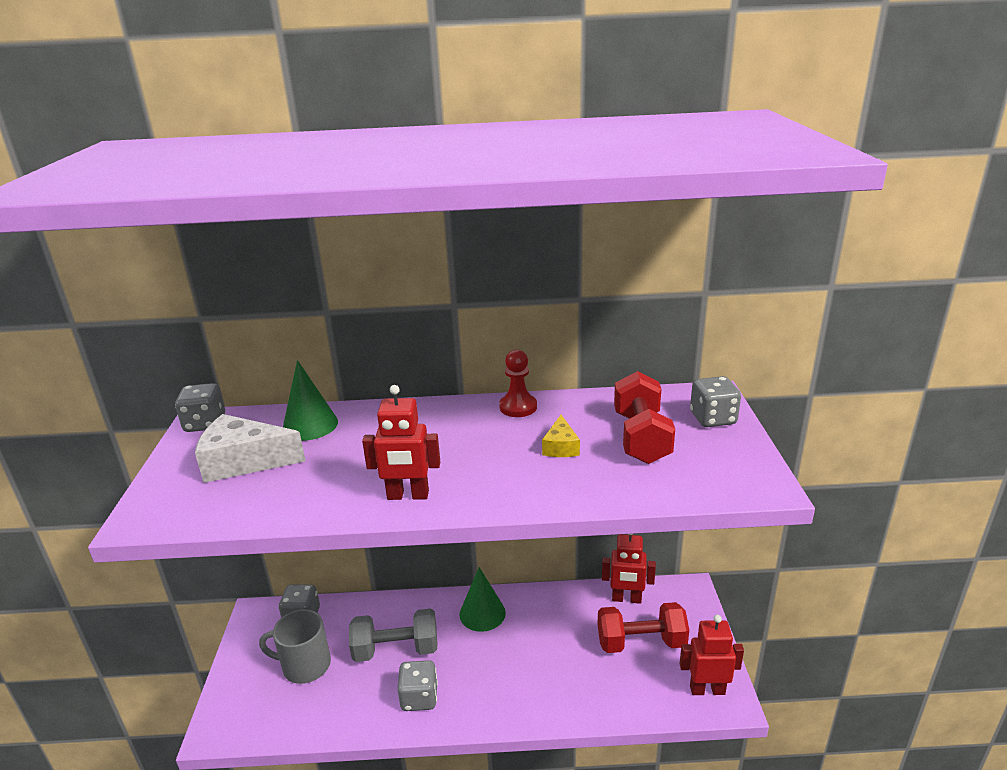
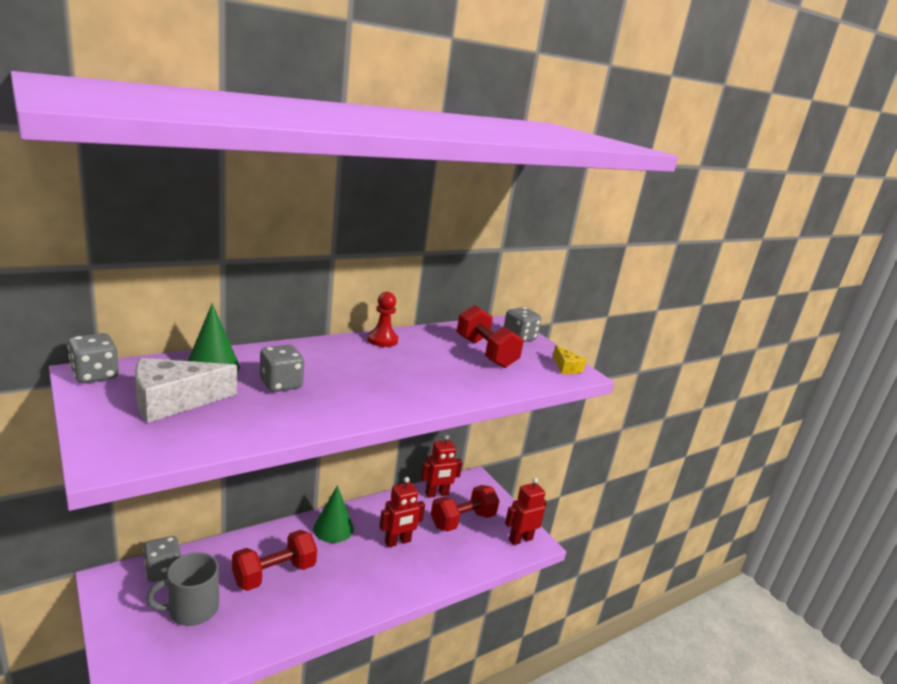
camera: 35 degrees left, 5 degrees down
(396, 650) = (274, 574): grey dumbbell -> red dumbbell
(408, 495) = (353, 407): red robot -> red robot (398, 542)
(419, 698) = (317, 604): grey dice -> grey dice (281, 384)
(560, 447) = (437, 363): yellow cheese -> yellow cheese (566, 367)

